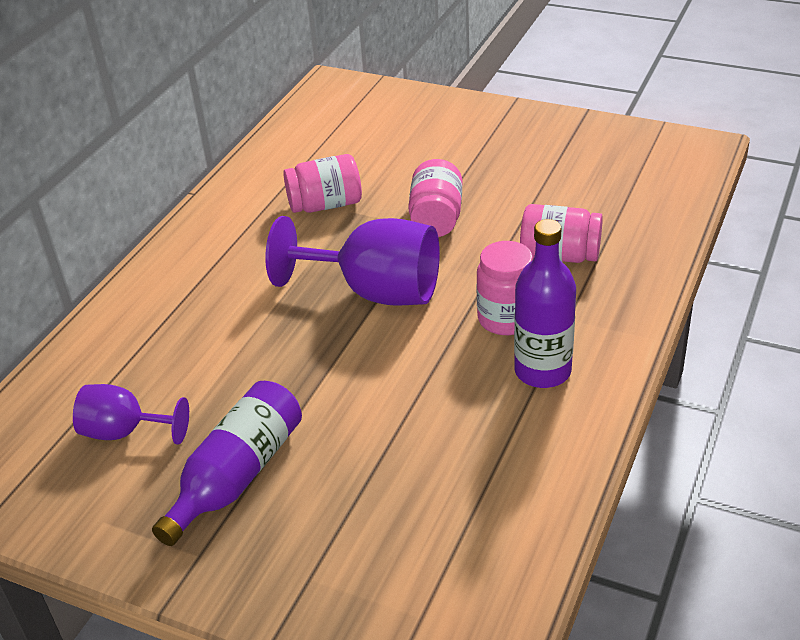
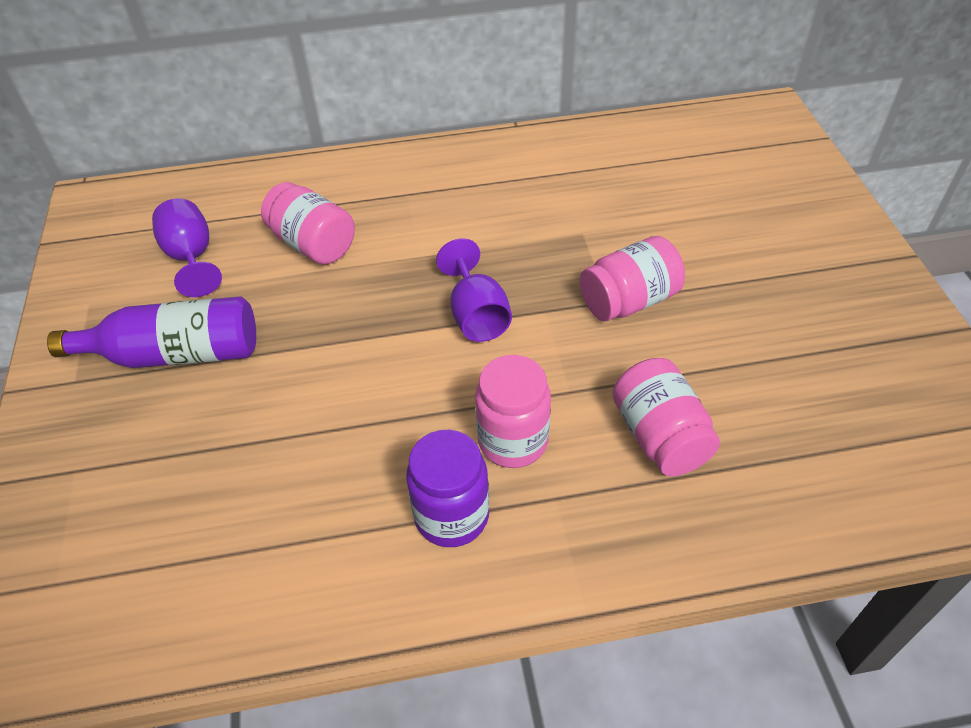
camera: 55 degrees right, 10 degrees up
(325, 205) = (576, 212): pink jar -> pink jar (313, 244)
(375, 292) = (476, 315): purple goblet -> purple goblet, size x0.58
(542, 371) = (451, 516): purple bottle -> purple jar

